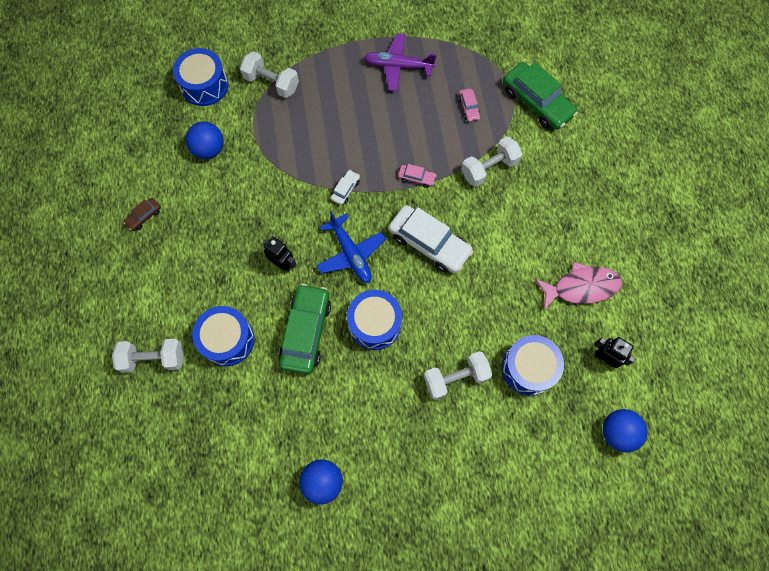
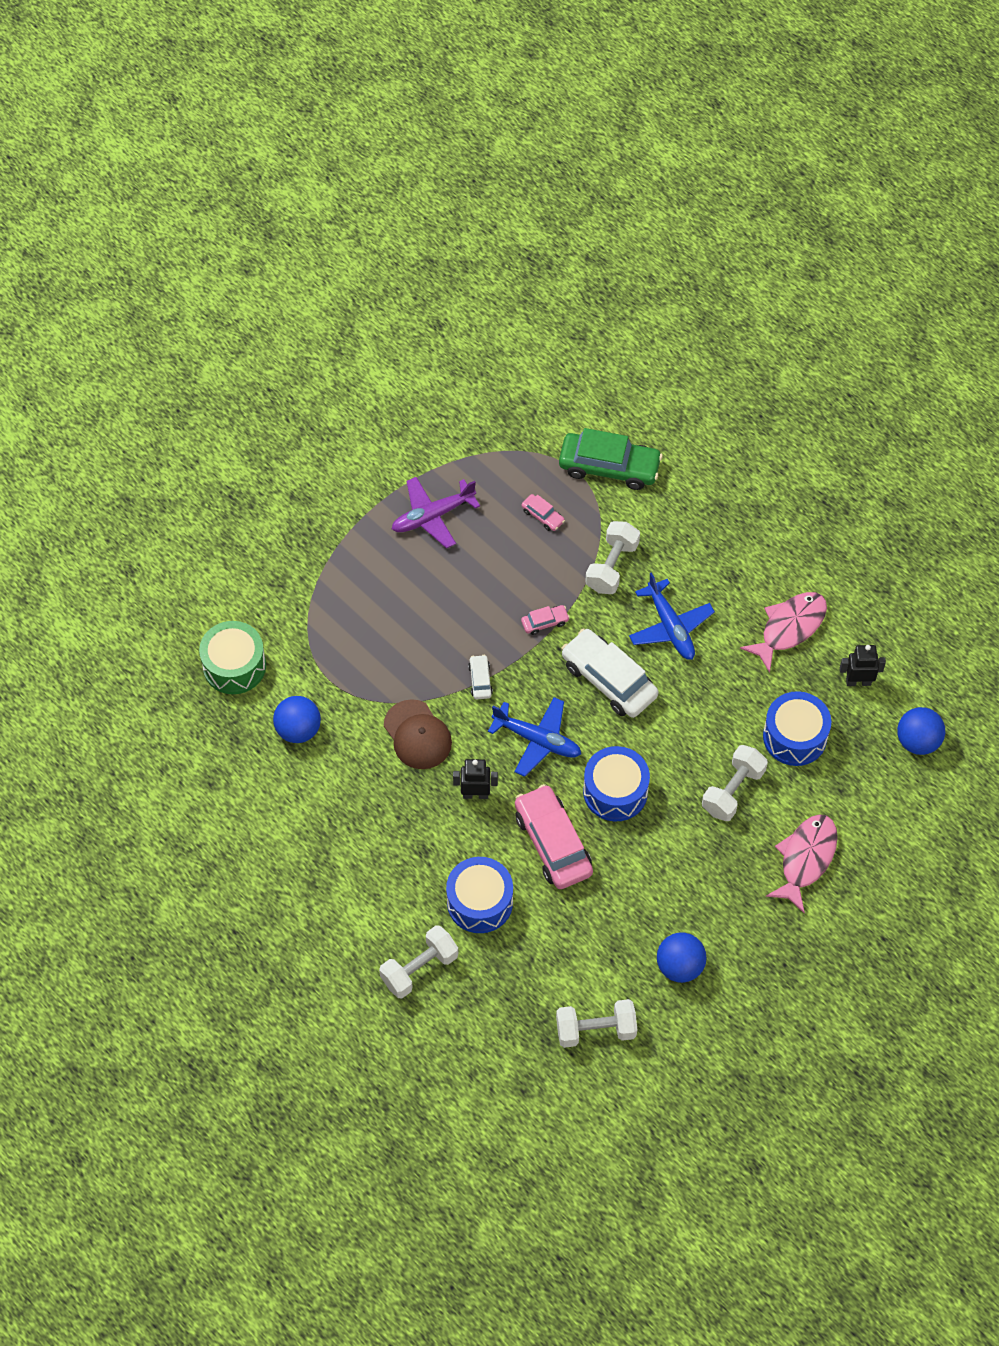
camera: 35 degrees left, 10 degrees down
(144, 216) = (287, 841): brown car -> none
(204, 85) = (234, 666): blue drum -> green drum
(271, 83) = (307, 618): white dumbbell -> white dumbbell (595, 1030)
(278, 200) = (417, 735): none -> brown cap
(306, 331) = (553, 843): green car -> pink car
(429, 243) = (609, 680): white car -> white car turned 135 degrees counterclockwise
(470, 465) = (805, 859): none -> pink fish
(498, 234) = (670, 627): none -> blue plane

